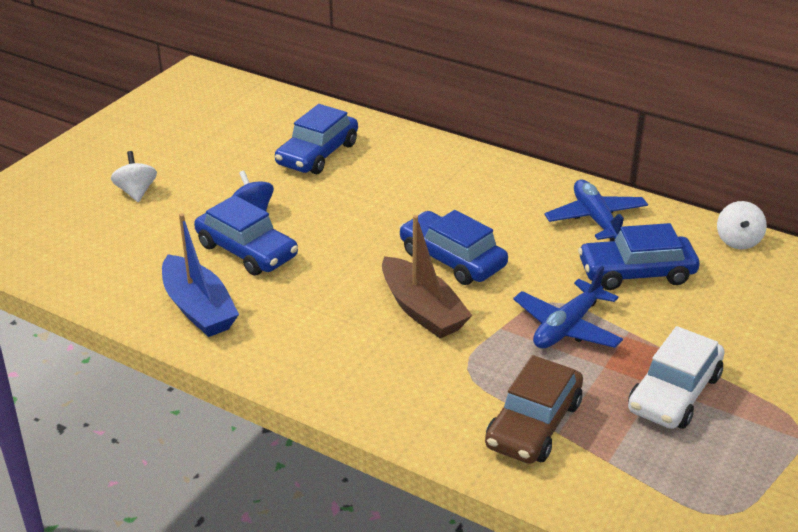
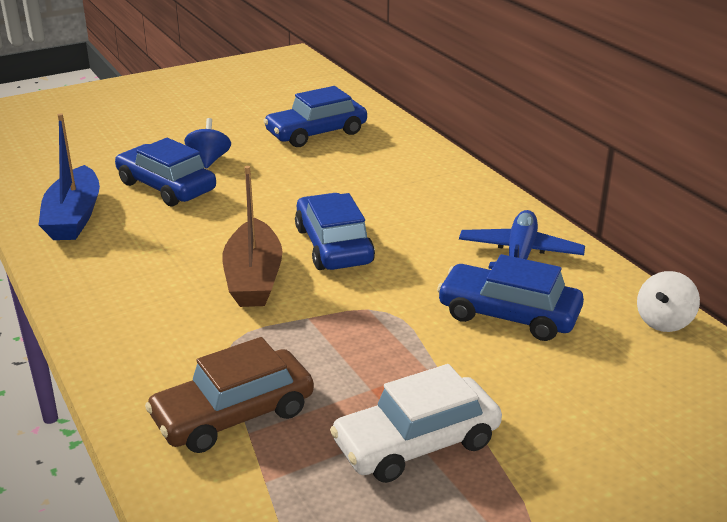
camera: 30 degrees right, 5 degrees down
(136, 192) = (139, 123): white spinning top -> none
(247, 251) = (166, 187): blue car -> blue car turned 150 degrees clockwise
(567, 327) = (374, 339): blue plane -> none

